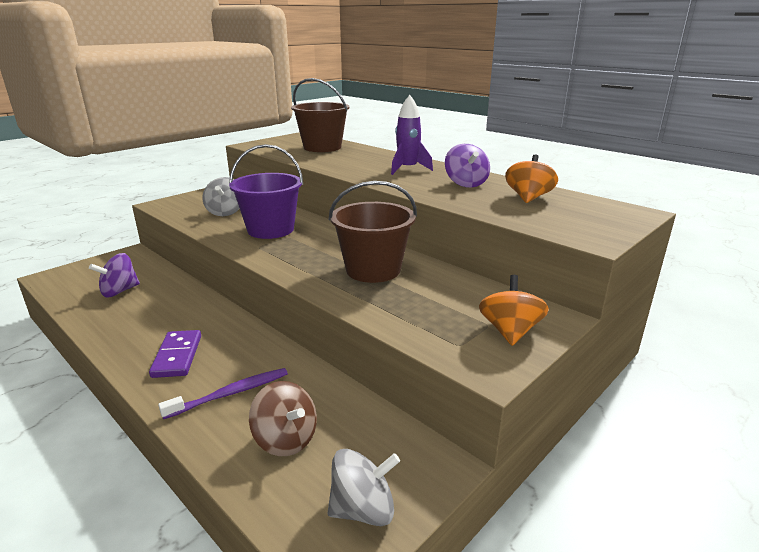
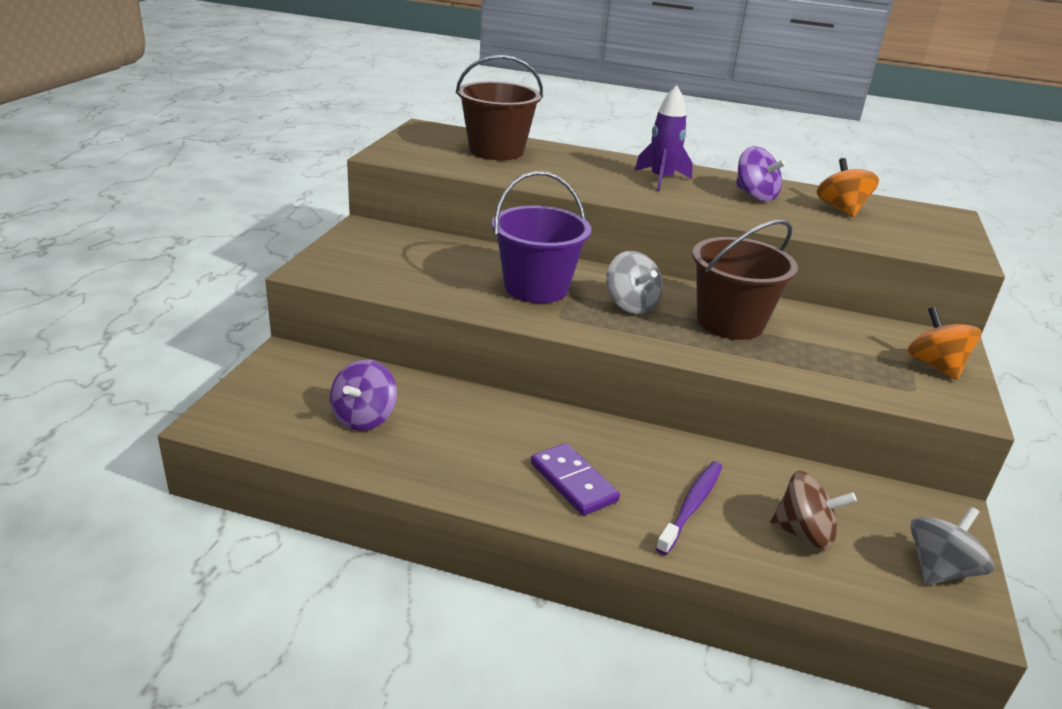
camera: 30 degrees left, 5 degrees up
(226, 212) = (432, 269): grey spinning top -> grey spinning top (631, 305)

